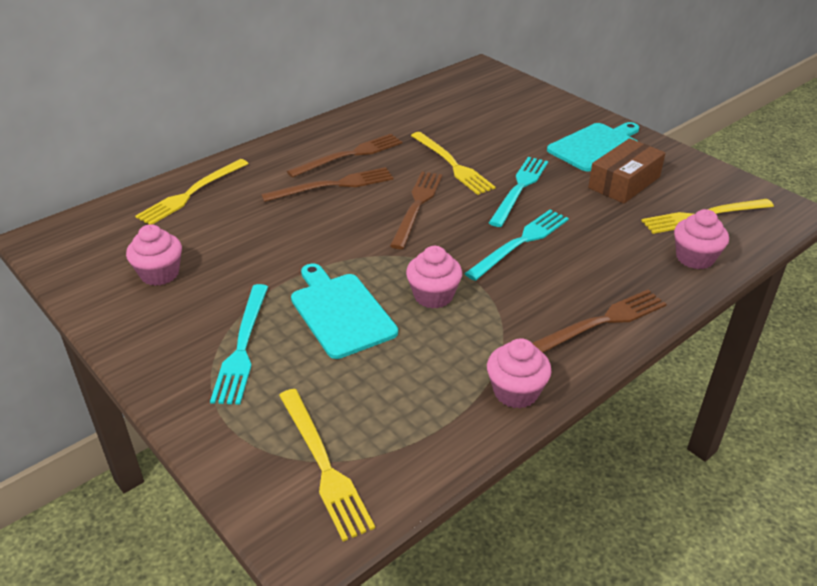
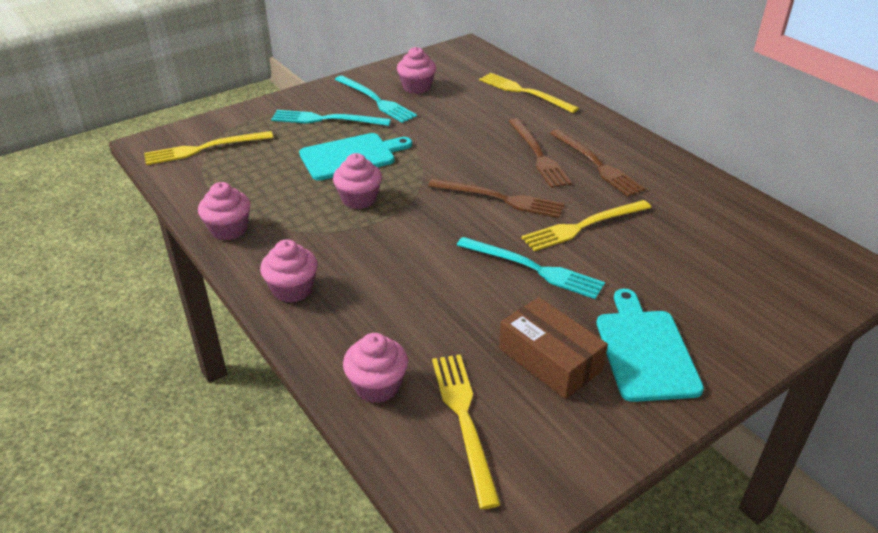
camera: 95 degrees right, 0 degrees up
(520, 242) = (429, 256): turquoise fork -> turquoise fork (376, 100)
(595, 146) = (645, 350): turquoise cutting board -> turquoise cutting board turned 150 degrees counterclockwise
(601, 322) = (292, 289): brown fork -> pink cupcake

